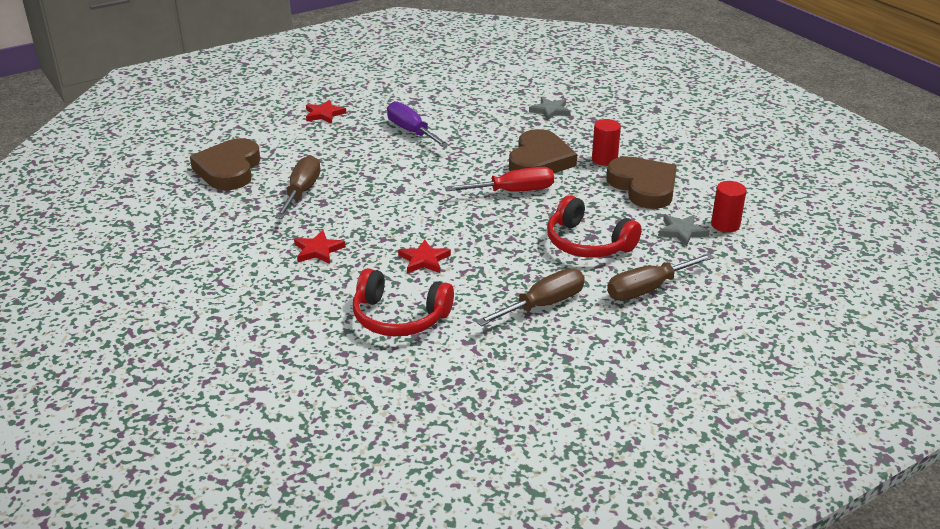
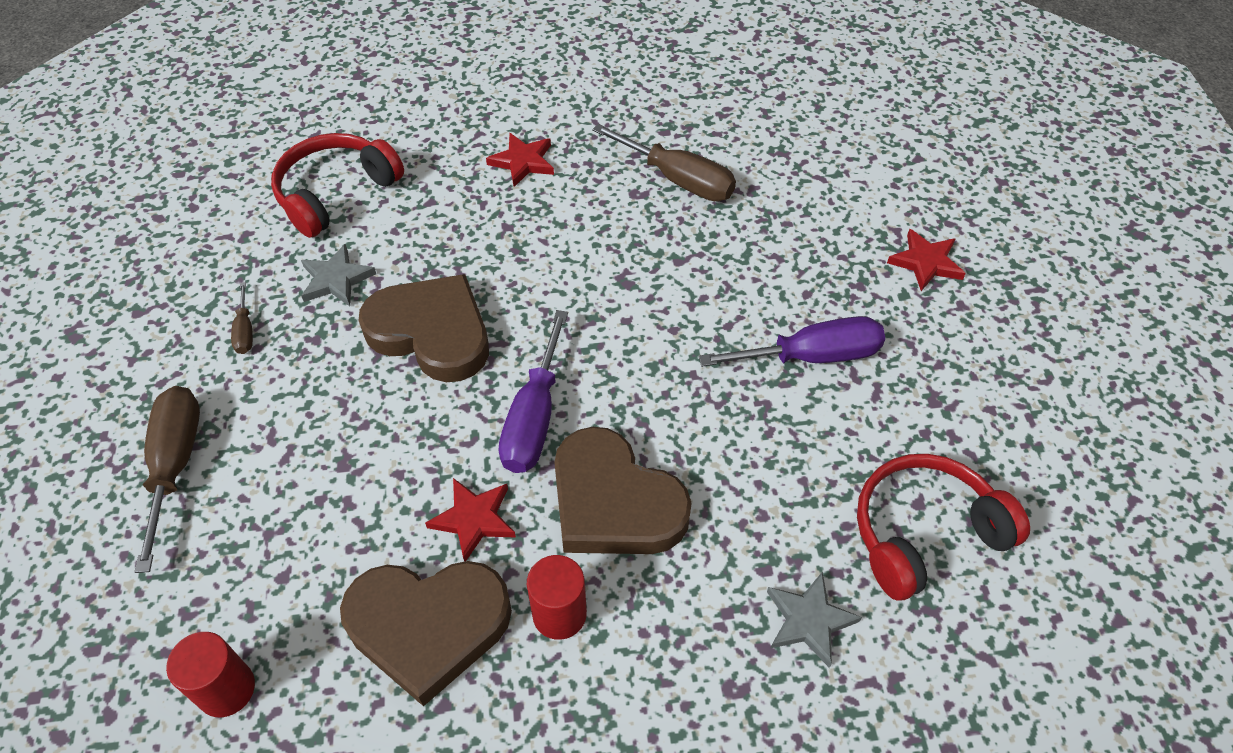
camera: 115 degrees right, 20 degrees up
(229, 169) = (781, 125): brown heart -> brown heart (431, 333)
(424, 260) = (430, 250): red star -> red star (474, 519)
(513, 191) = (534, 417): red screwdriver -> purple screwdriver
(543, 305) = (245, 331): brown screwdriver -> brown screwdriver, size x0.49
(587, 243) = (331, 447): red headphones -> red headphones (924, 532)
(681, 232) = (261, 601): grey star -> grey star (336, 279)

